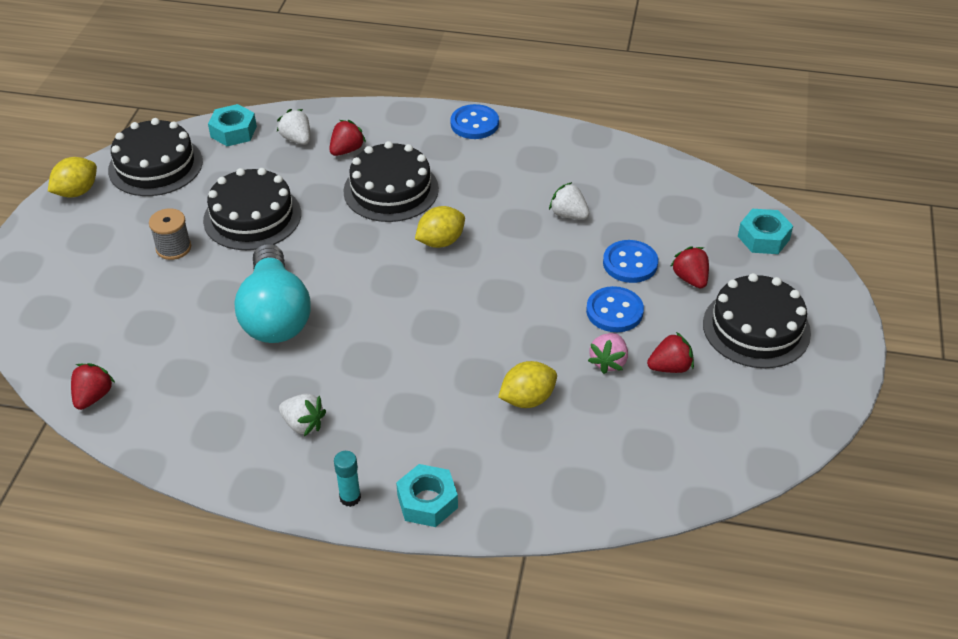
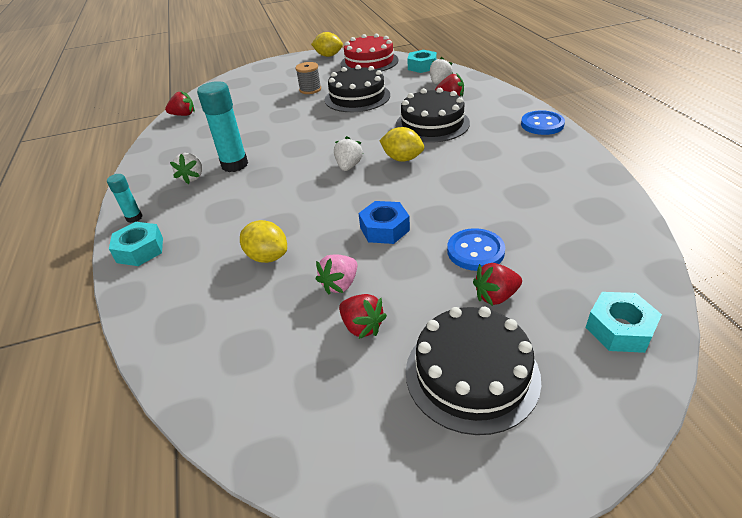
camera: 65 degrees right, 5 degrees down
(155, 165) = (369, 62): black cake -> red cake
(275, 314) = (281, 134): turquoise light bulb -> none
(311, 378) = (234, 165): none -> turquoise glue stick
(552, 303) = (384, 229): none -> blue nut
(568, 215) = (497, 198): white strawberry -> white strawberry (349, 166)
(608, 362) = (340, 284): pink strawberry -> pink strawberry turned 45 degrees counterclockwise
(614, 311) = (405, 265): blue button -> none
(690, 279) = (495, 296): red strawberry -> red strawberry turned 150 degrees counterclockwise

